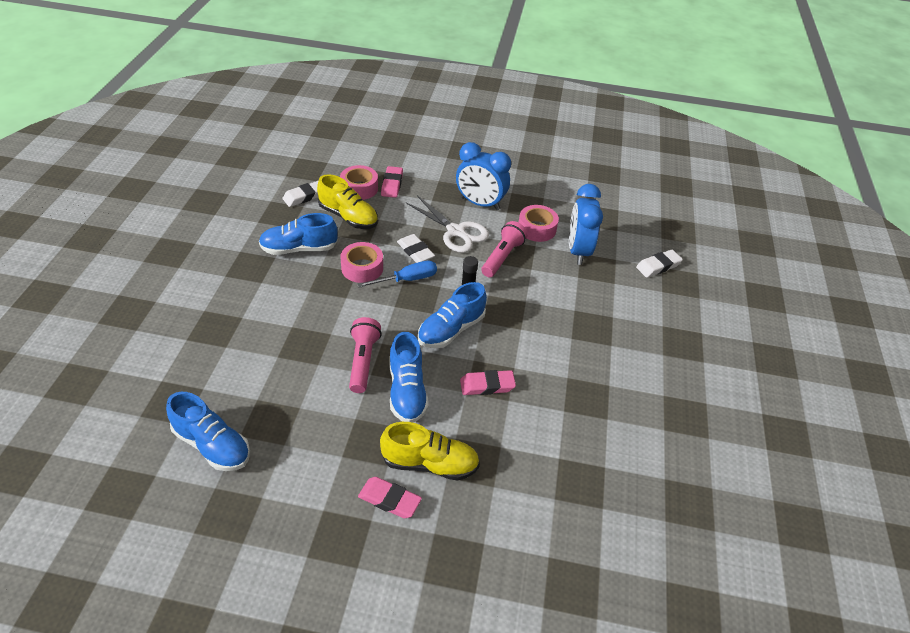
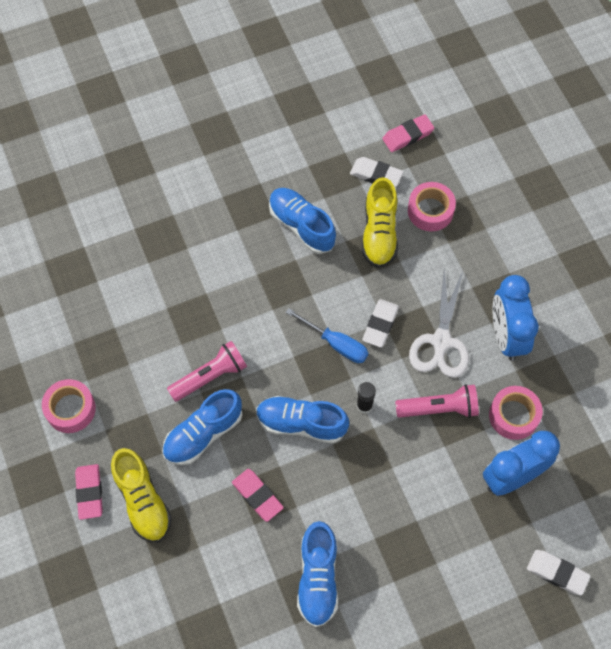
camera: 60 degrees right, 20 degrees up
(212, 445) = (53, 331): blue shoe -> blue shoe (318, 578)
(362, 268) = (320, 295): pink tape -> pink tape (70, 409)
(392, 184) = (462, 235): pink eraser -> pink eraser (408, 135)

